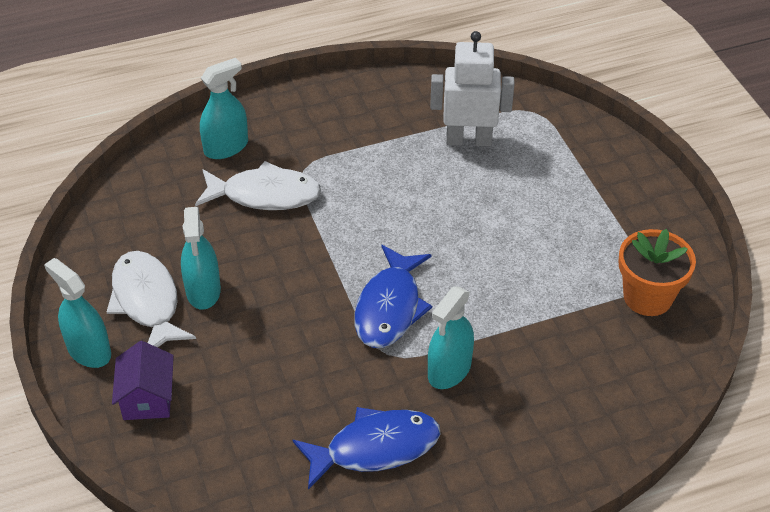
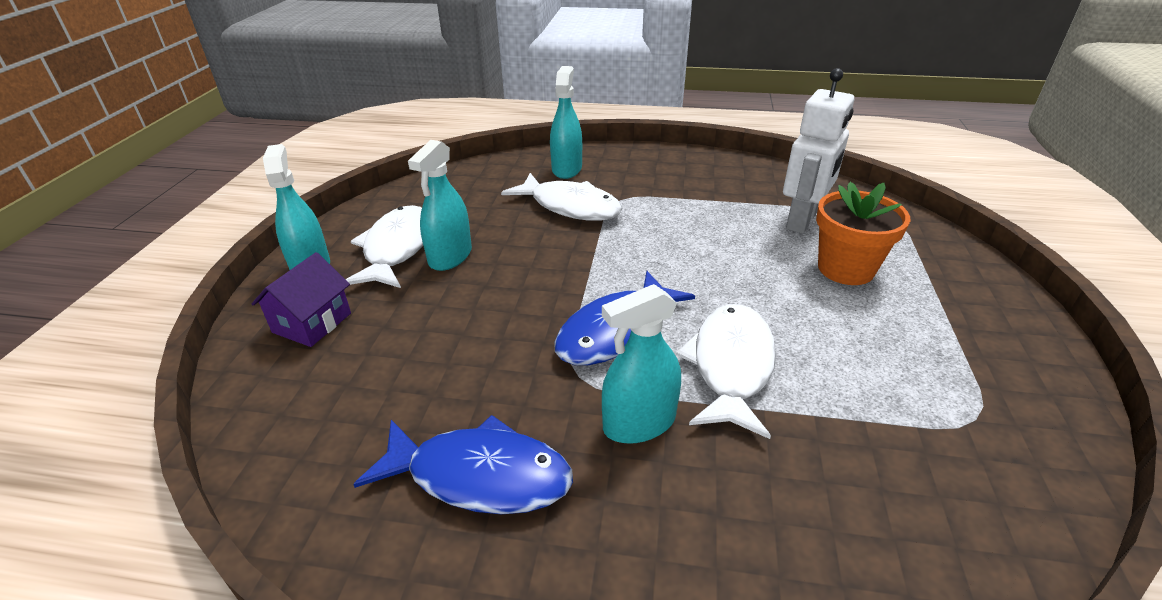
camera: 30 degrees right, 10 degrees down
(226, 147) = (566, 169): turquoise spray bottle -> turquoise spray bottle turned 75 degrees counterclockwise
(468, 140) = (802, 221): white robot -> white robot turned 90 degrees clockwise
(483, 303) = (730, 366): none -> white fish
(647, 297) = (975, 443): orange flower pot -> orange flower pot (845, 269)

